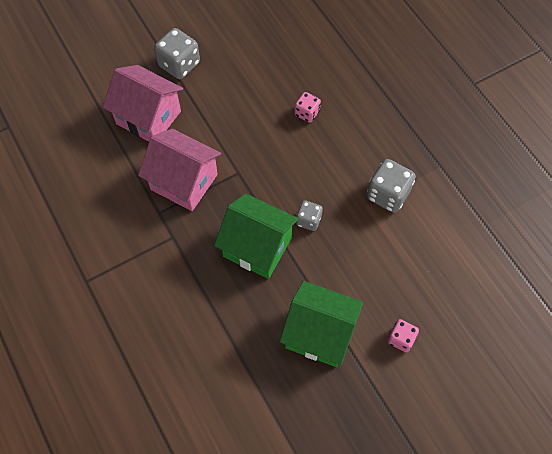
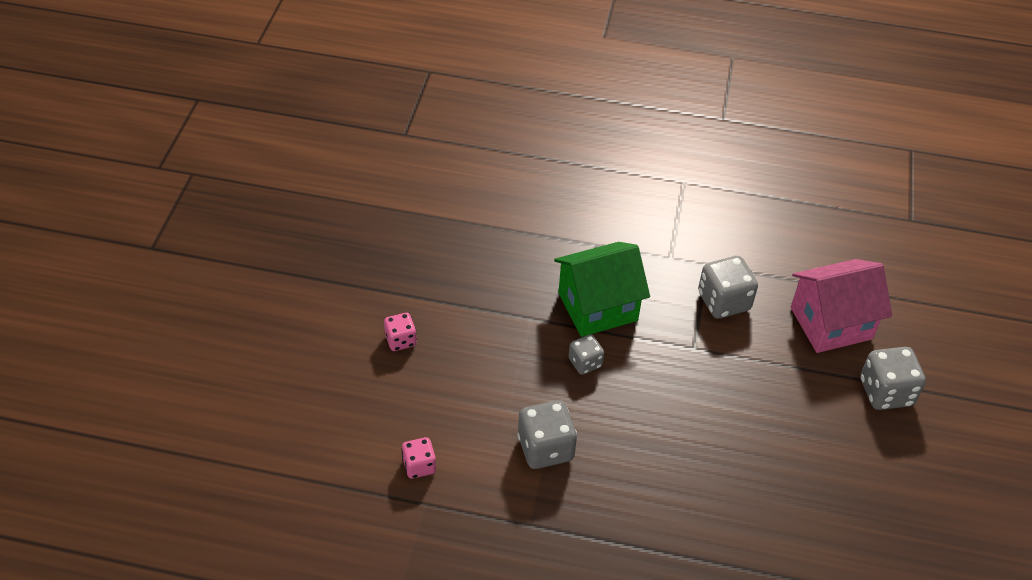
camera: 130 degrees right, 15 degrees down
(184, 182) = (723, 301): pink house -> grey dice
(307, 113) = (714, 457): pink dice -> pink dice (419, 466)
(319, 333) = (471, 290): green house -> none

